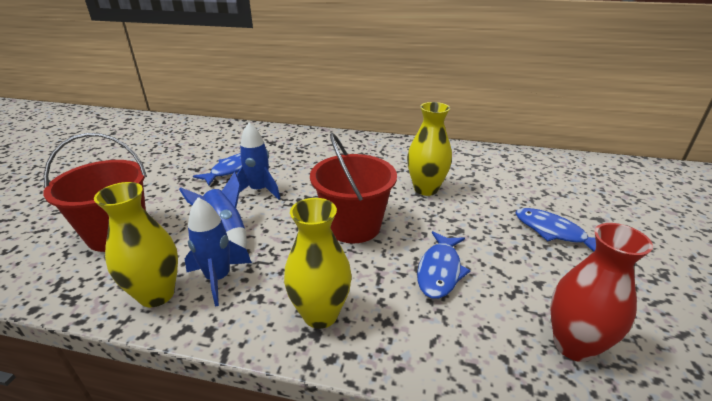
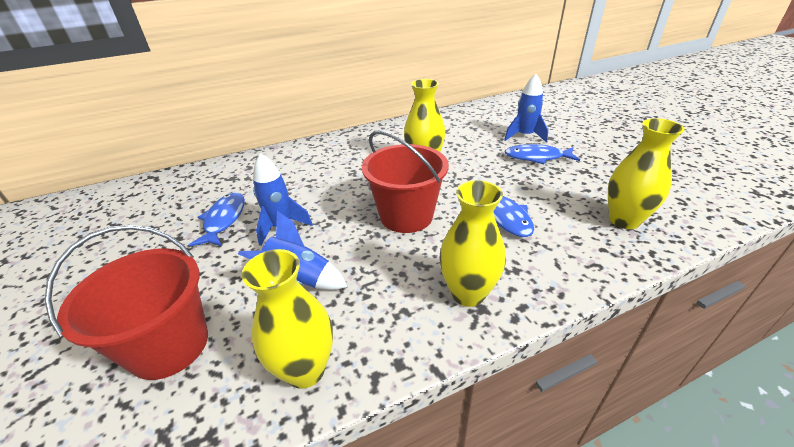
camera: 35 degrees left, 5 degrees up
(218, 278) = (348, 319): blue rocket -> blue rocket (524, 136)
(573, 345) = (624, 220): red vase -> yellow vase

